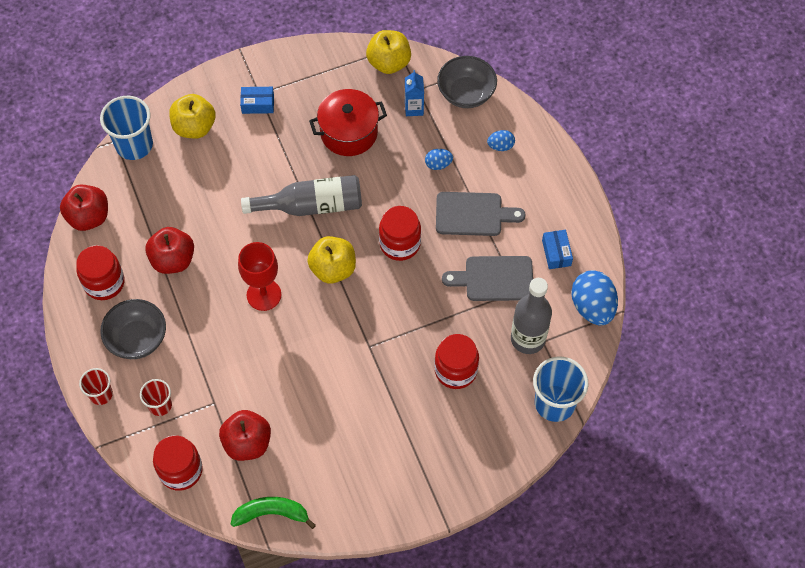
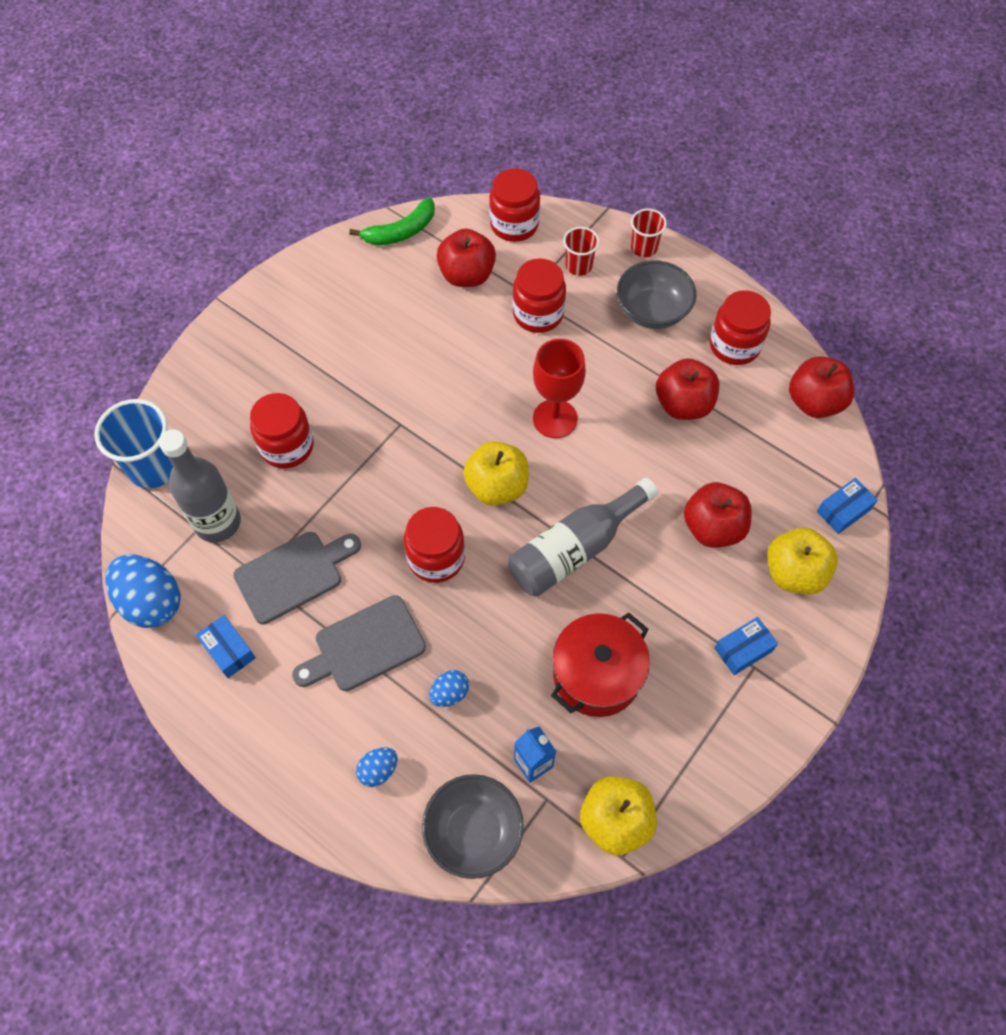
camera: 150 degrees right, 0 degrees up
(134, 145) = (843, 510): blue cup -> blue box
(218, 381) = (538, 314): none -> red jar
(219, 175) = (713, 528): none -> red apple

